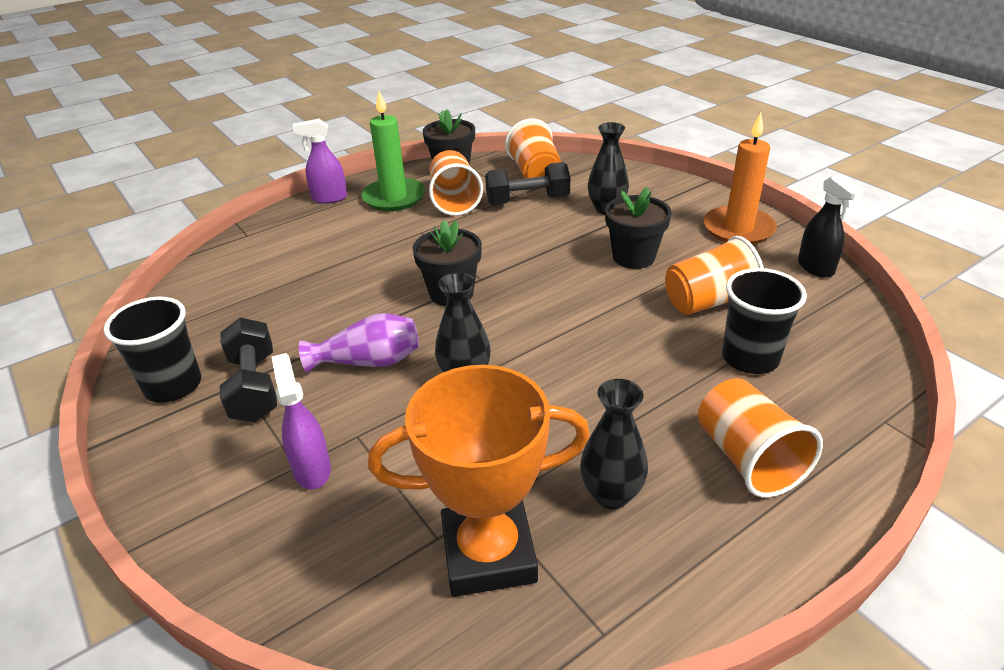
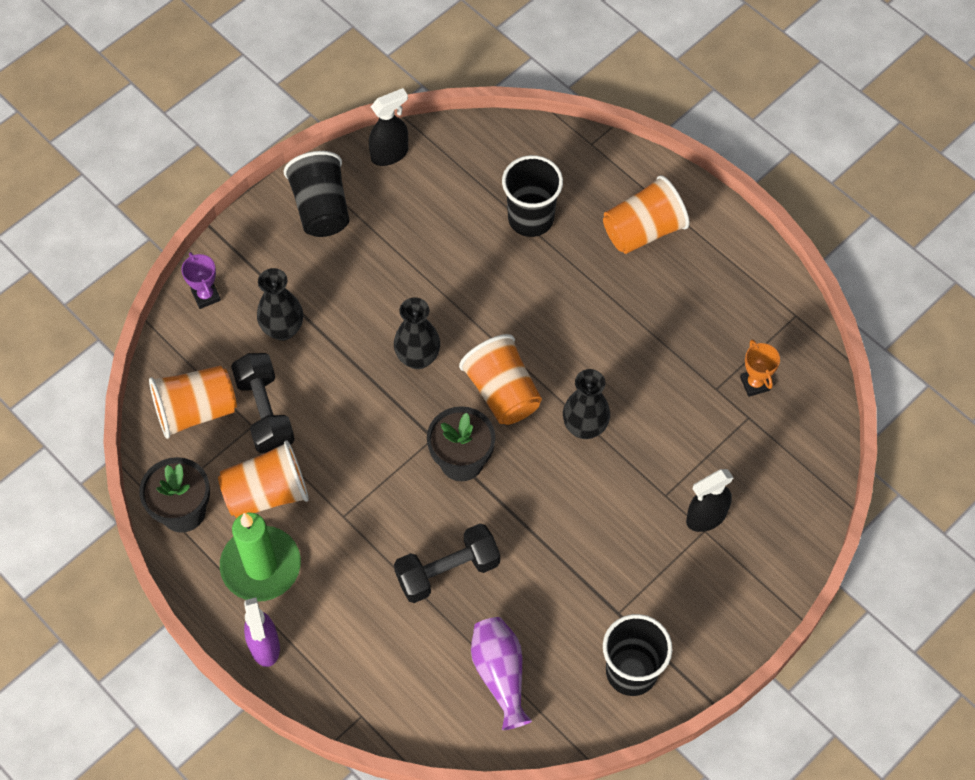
camera: 100 degrees left, 25 degrees up
(254, 387) = (622, 598): black dumbbell -> black dumbbell (447, 571)
(312, 469) = (705, 517): purple spray bottle -> black spray bottle
(369, 361) = (574, 510): purple vase -> purple vase (500, 674)
(488, 554) = (755, 383): orange trophy -> orange trophy, size x0.42
(611, 494) = (691, 314): black vase -> black vase (418, 358)
(633, 257) = (382, 302): black flower pot -> none
(640, 178) = (206, 296): none -> purple trophy
(708, 302) = (454, 242): orange cup -> orange cup (502, 392)
(738, 229) = (321, 208): orange candle -> black cup

